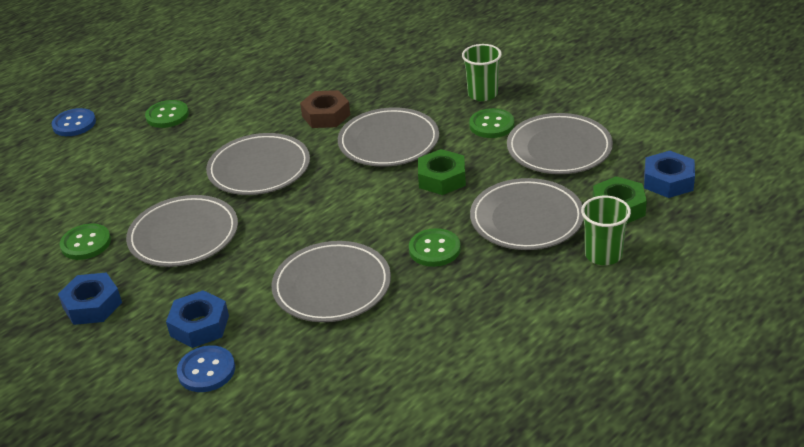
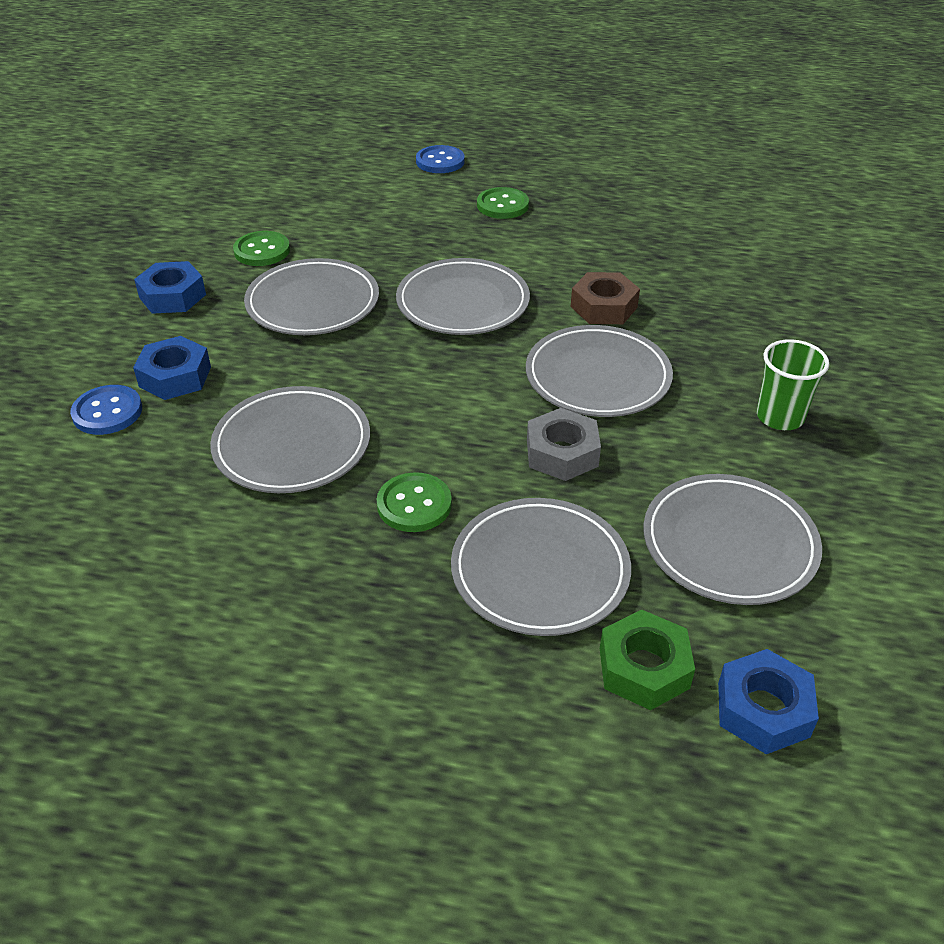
camera: 55 degrees right, 5 degrees up
(442, 178) = (562, 453): green nut -> grey nut
(491, 125) = (719, 453): green button -> none
(603, 255) = (518, 691): green cup -> none

